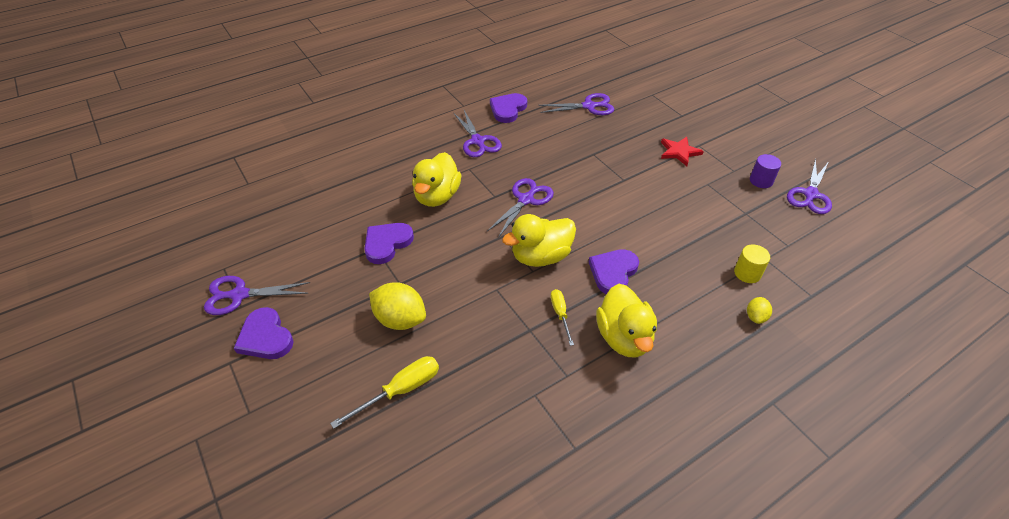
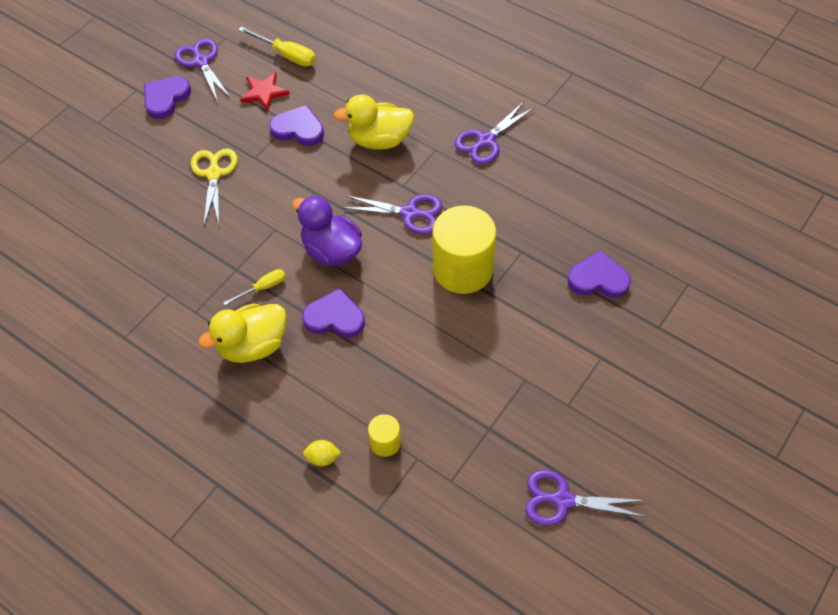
camera: 70 degrees right, 10 degrees up
(400, 319) = (214, 174): yellow lemon -> yellow scissors
(400, 390) = (143, 203): yellow screwdriver -> yellow screwdriver (286, 55)
(508, 109) = (561, 147): purple heart -> purple heart (598, 279)
(540, 256) = (331, 251): yellow duck -> purple duck
(589, 106) = (617, 223): purple scissors -> none
(596, 186) = (463, 269): none -> yellow cylinder
(679, 152) = (574, 338): red star -> red star (264, 92)
(761, 181) = (562, 439): purple cylinder -> none

